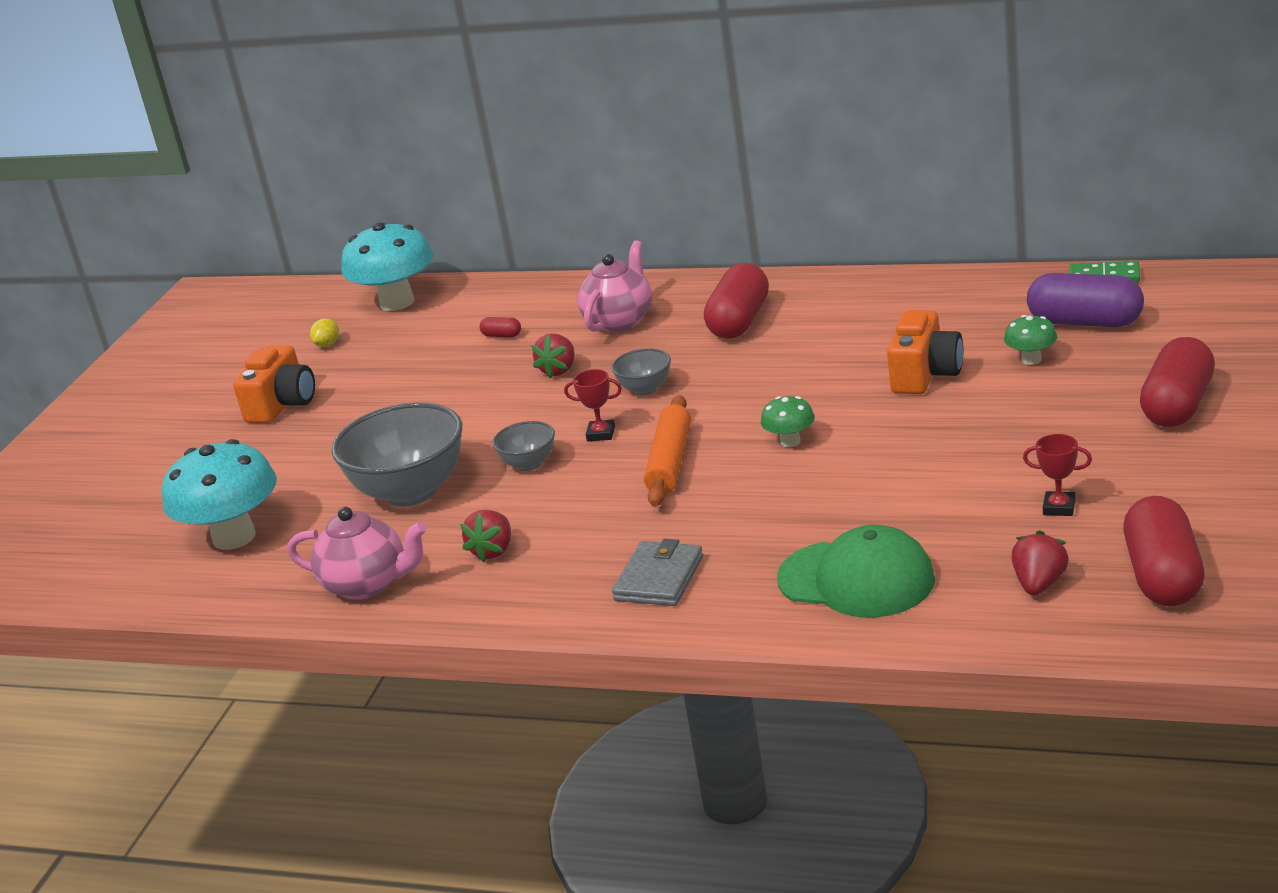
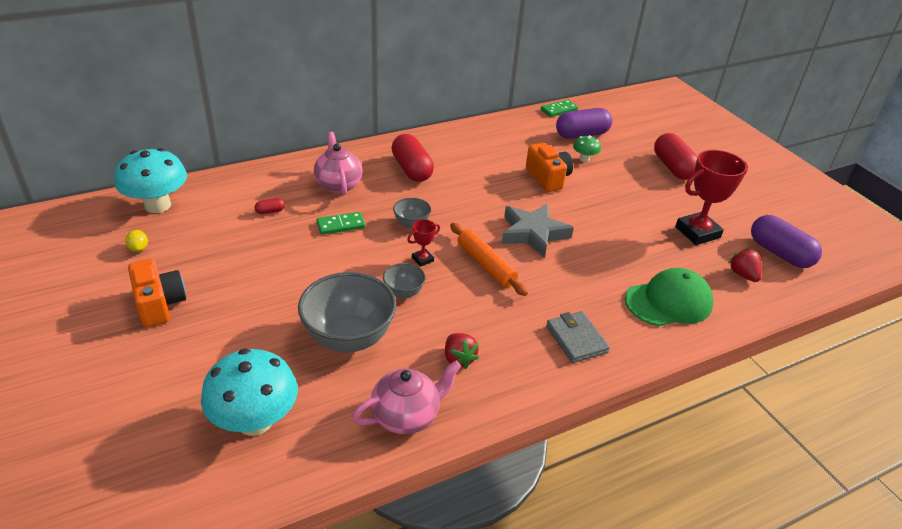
camera: 50 degrees left, 10 degrees up
(559, 370) = (341, 225): red strawberry -> green domino
(790, 441) = (533, 233): green mushroom -> grey star
(1059, 507) = (697, 232): red trophy -> red trophy, size x2.14
(1163, 576) = (779, 253): red capsule -> purple capsule

